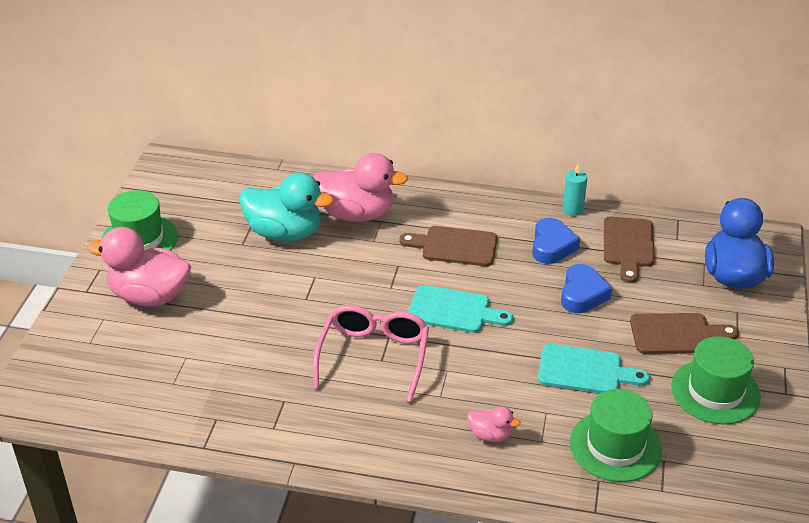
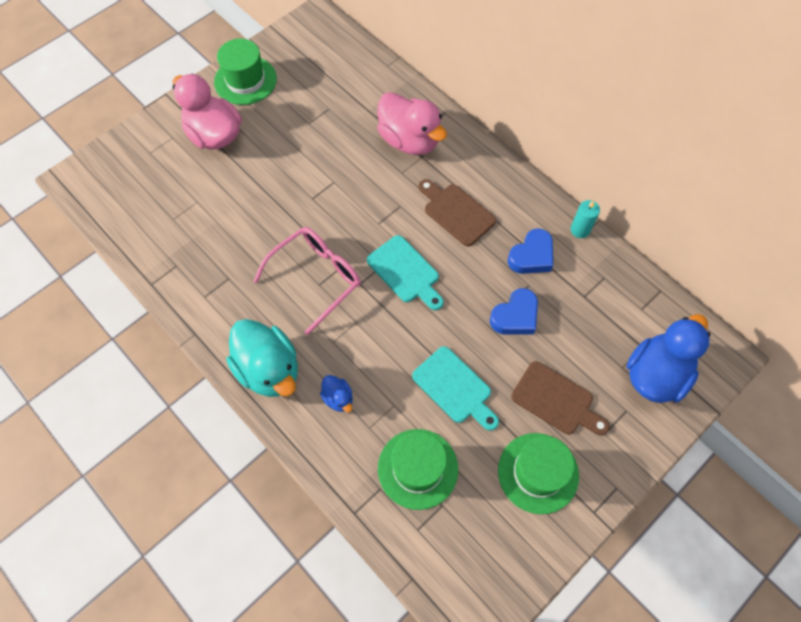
camera: 35 degrees right, 25 degrees up
(285, 233) = (345, 129): turquoise duck -> turquoise duck (269, 369)
(490, 435) = (338, 398): pink duck -> blue duck
(628, 245) = (594, 292): brown cutting board -> none

